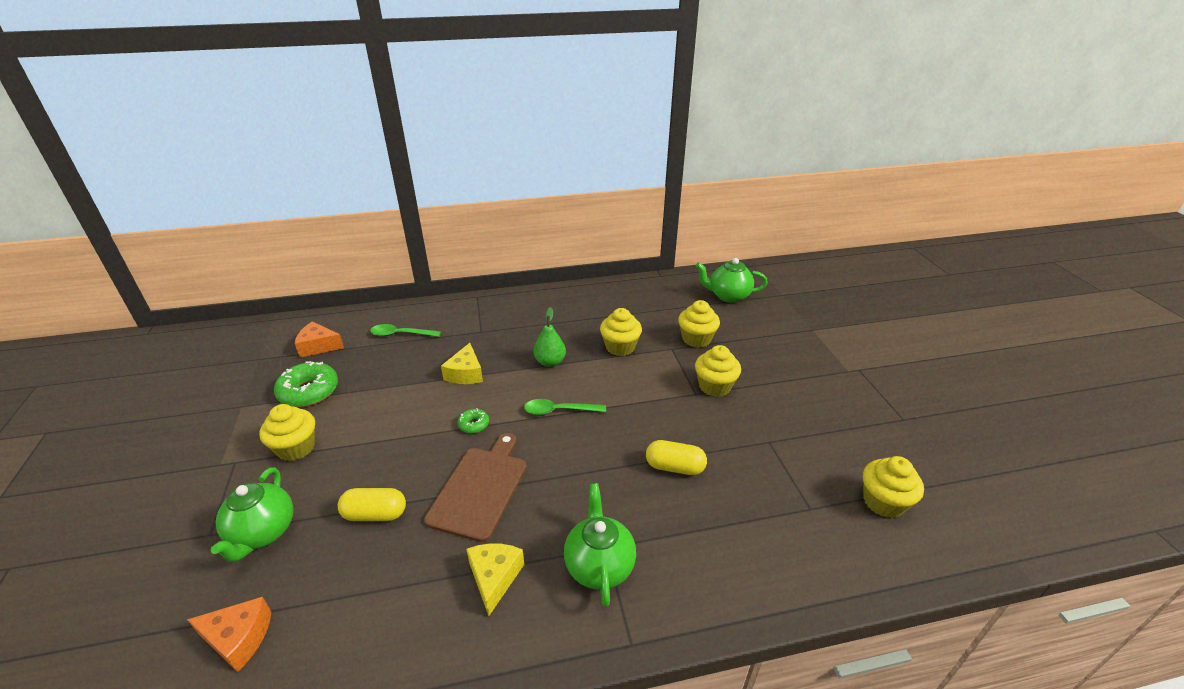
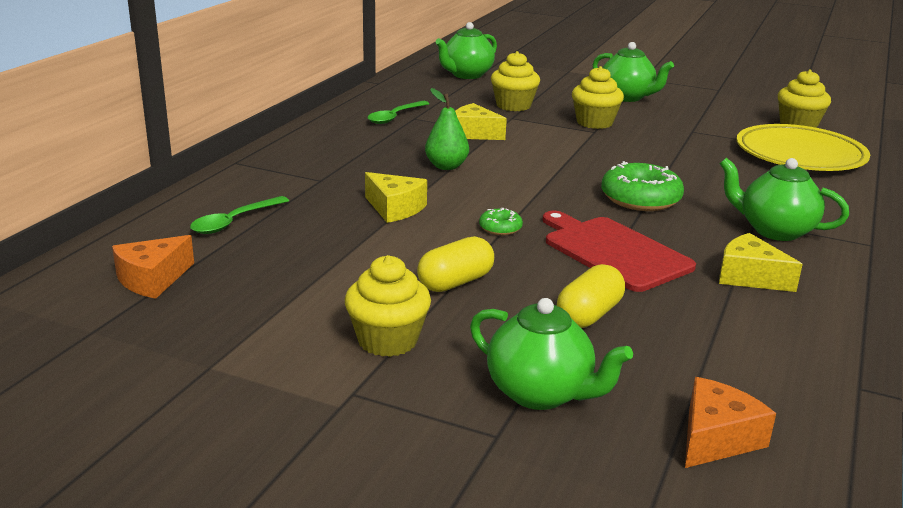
camera: 55 degrees left, 10 degrees down
(309, 391) = (263, 308): green donut -> green donut (640, 199)
(480, 489) = (613, 252): brown cutting board -> red cutting board
(559, 411) = (537, 186): green spoon -> green spoon (395, 117)
(620, 347) = (474, 133): yellow cupcake -> yellow cheese
(674, 467) = (683, 169): yellow capsule -> yellow capsule (455, 282)
(797, 379) = (627, 97): none -> green teapot
(801, 528) = (800, 155): none -> yellow plate

